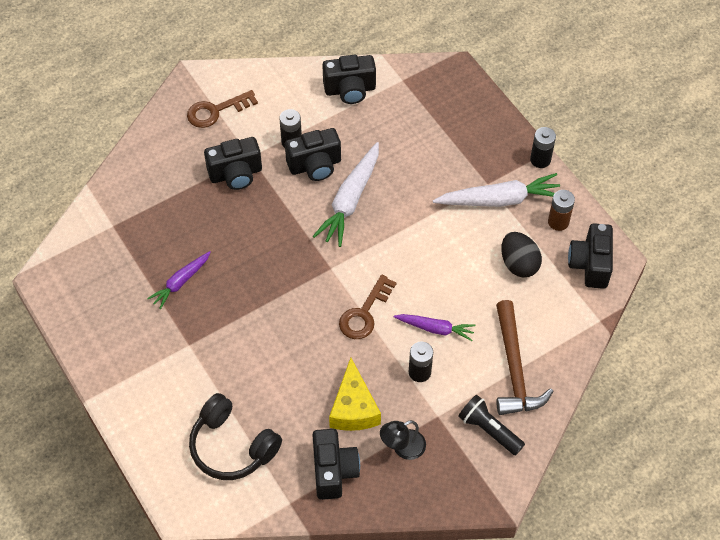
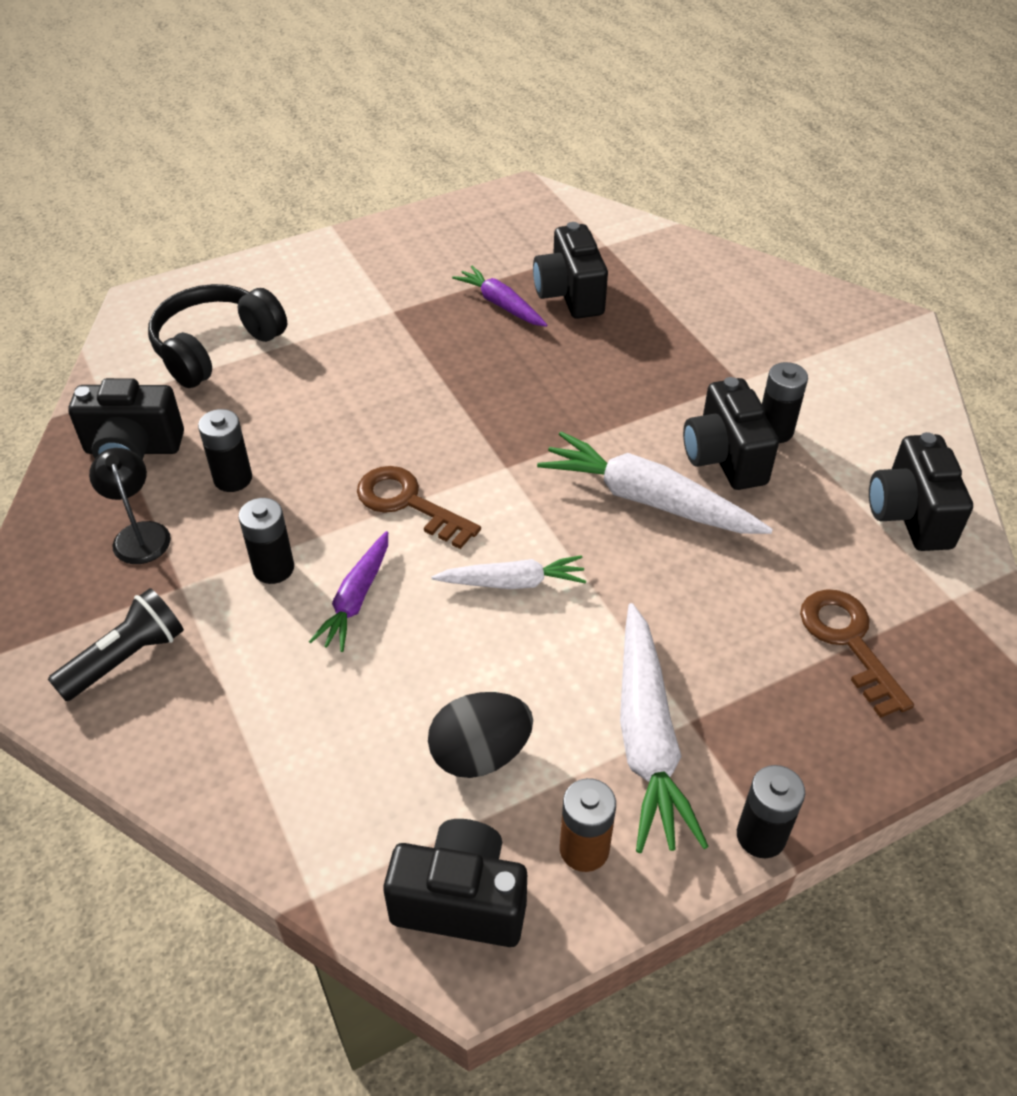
camera: 95 degrees right, 10 degrees down
(216, 111) = (831, 346): brown key -> brown key (848, 642)
(236, 174) = (702, 364): black camera -> black camera (570, 295)
(353, 408) = (233, 478): yellow cheese -> black battery
(415, 258) = (512, 582): none -> white carrot
(514, 369) = (238, 715): brown hammer -> none

